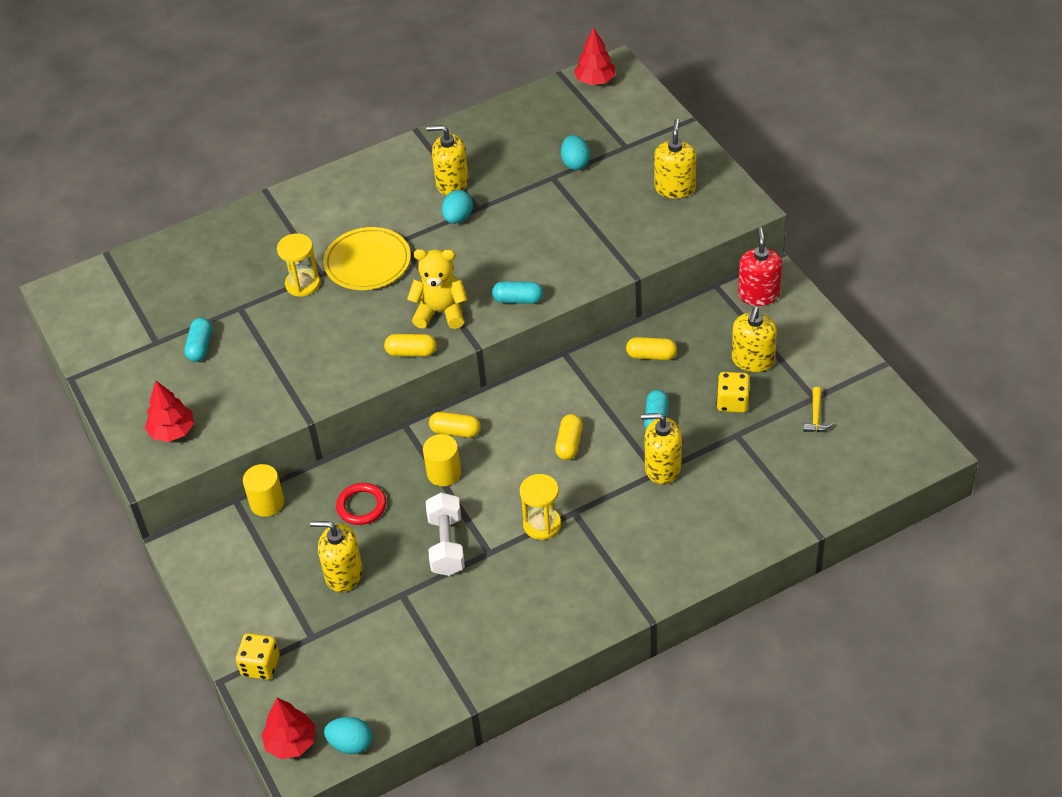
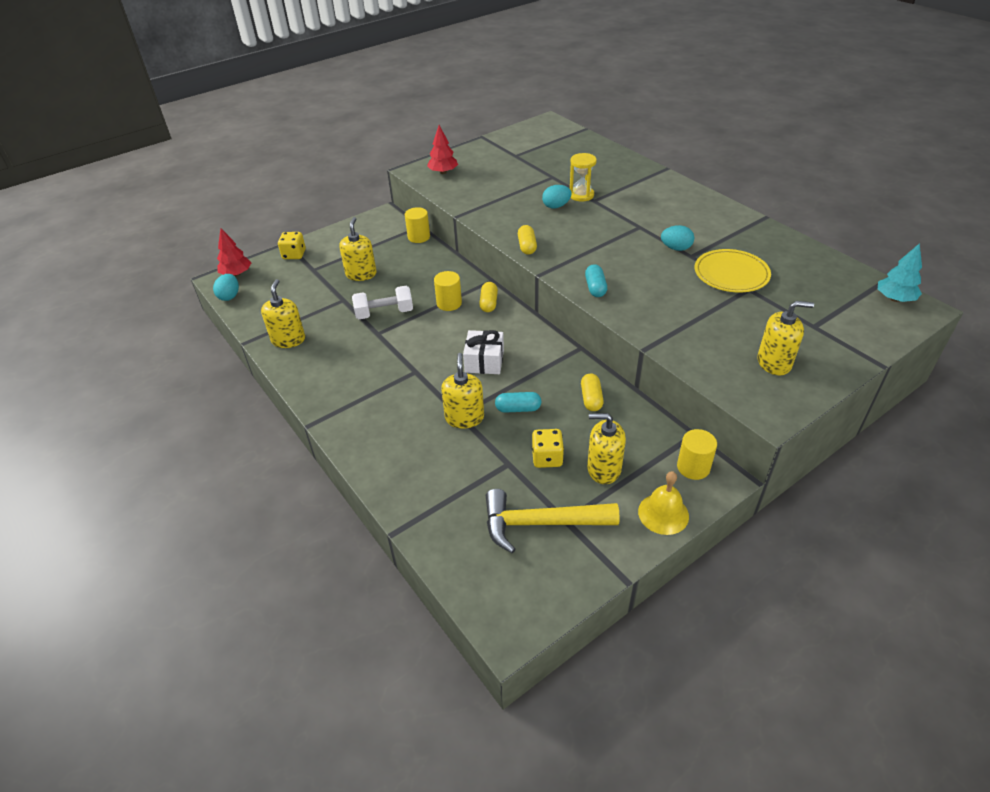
camera: 80 degrees right, 5 degrees down
(200, 346) = (515, 169): turquoise capsule -> none
(361, 506) = (417, 273): red ring -> none
(367, 262) = (612, 216): yellow plate -> yellow plate (731, 274)
(440, 312) = (571, 253): yellow teddy bear -> none
(452, 183) = (714, 240): yellow soap dispenser -> yellow soap dispenser (288, 340)
(542, 524) = (403, 356): yellow hourglass -> none
(569, 444) = (484, 361): yellow capsule -> white gift
(575, 163) = (774, 299): turquoise egg -> turquoise egg (556, 206)
(595, 80) = (894, 299): red tree -> turquoise tree
(759, 294) = (693, 467): red soap dispenser -> yellow cylinder
(812, 326) = (663, 513): none -> yellow bell
(816, 416) = (541, 523): yellow hammer -> yellow hammer, size x2.35

